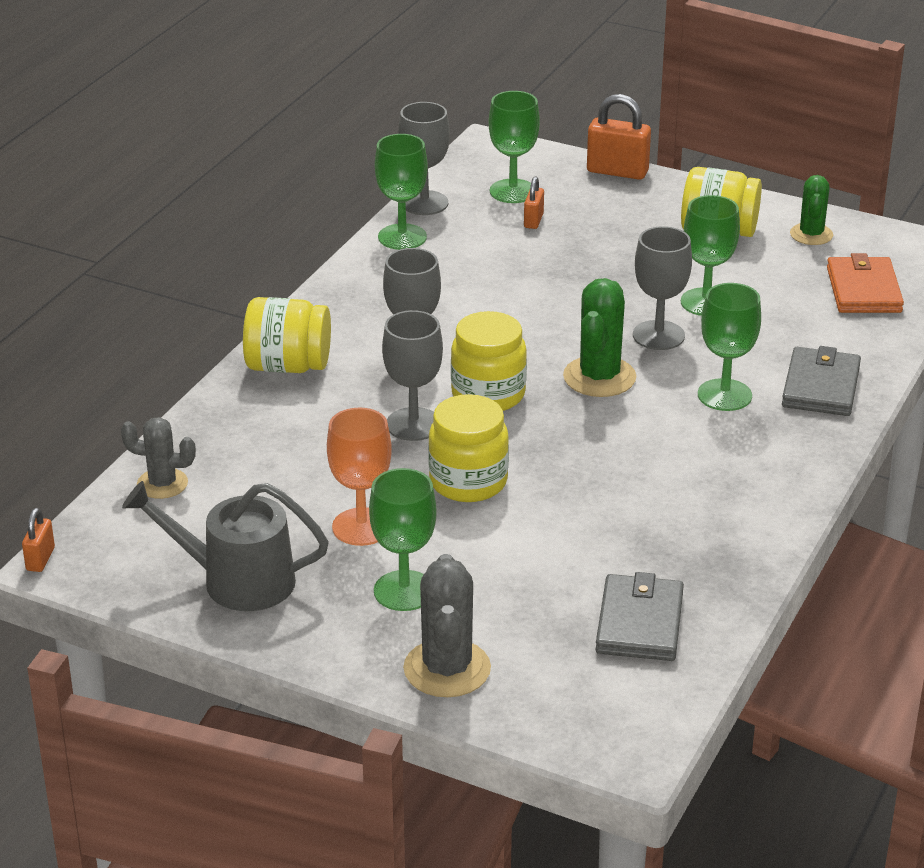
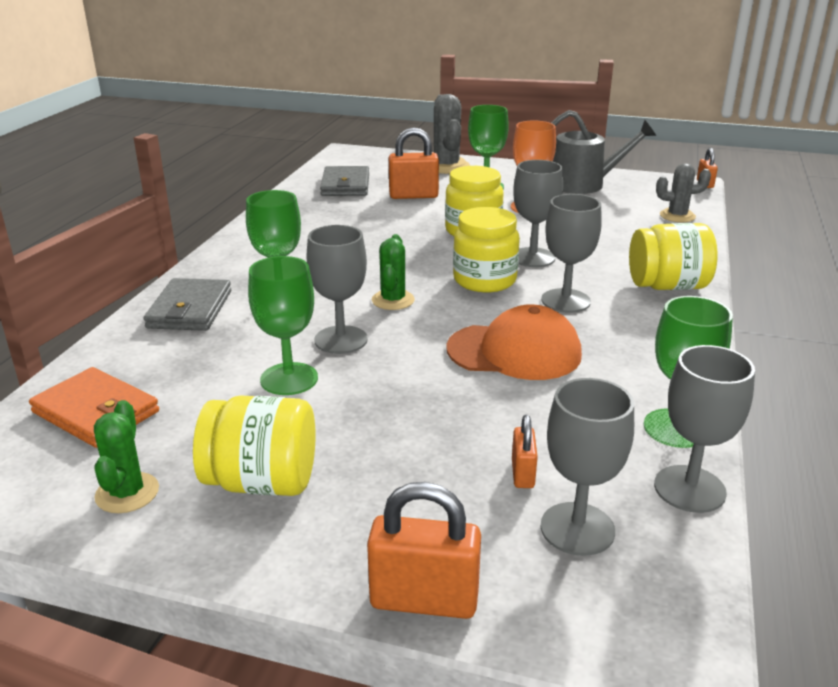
camera: 170 degrees right, 5 degrees down
(495, 308) = (514, 352): none -> orange cap
(513, 191) = (577, 529): green goblet -> grey goblet
(530, 578) = (413, 196): none -> orange padlock
(599, 377) = (393, 300): green cactus -> green cactus, size x0.65
(863, 290) = (96, 412): orange wallet -> orange wallet turned 45 degrees counterclockwise

